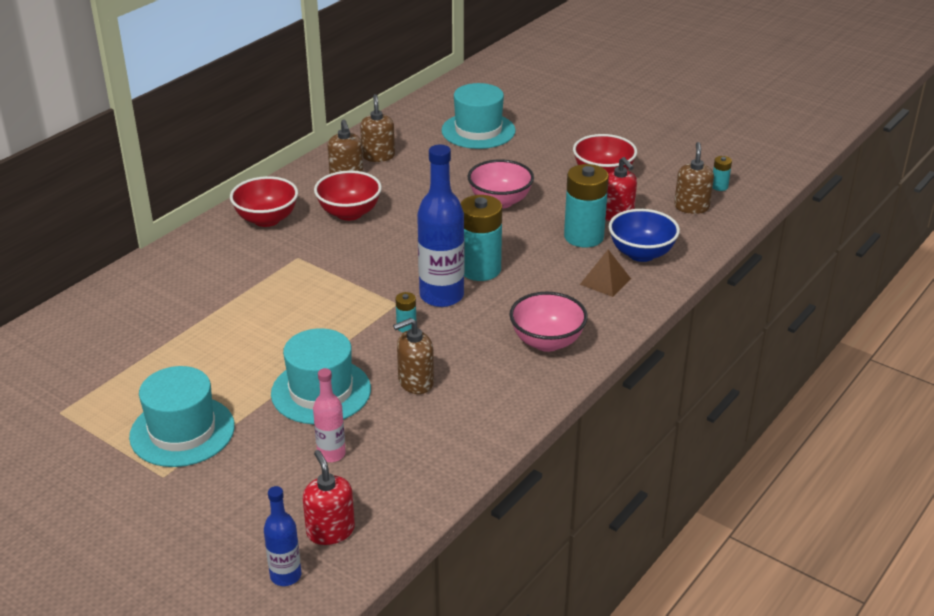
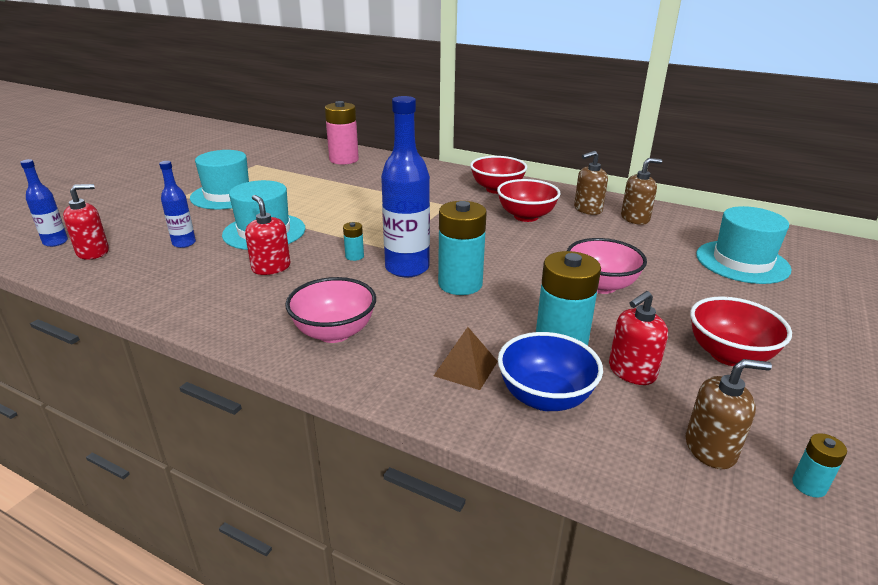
camera: 80 degrees right, 5 degrees down
(91, 327) = (344, 160): none -> pink battery
(331, 454) = (184, 243): pink bottle -> blue bottle
(415, 382) = (271, 267): brown soap dispenser -> red soap dispenser

